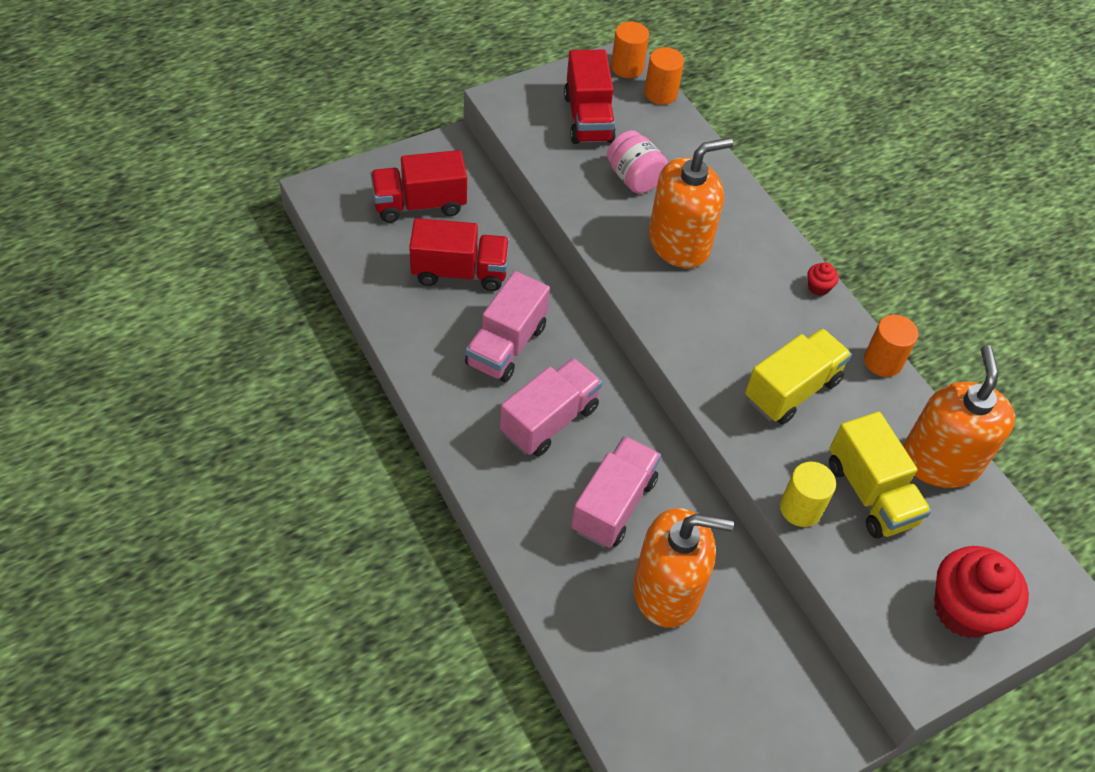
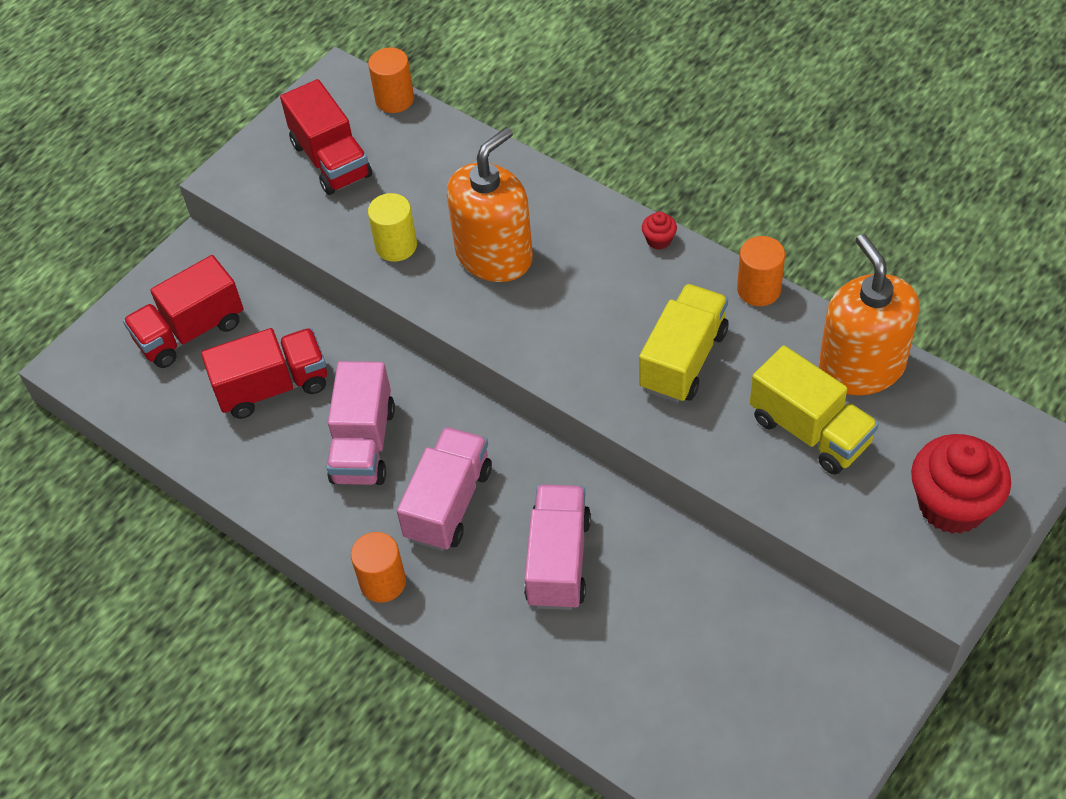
camera: 15 degrees left, 0 degrees up
(627, 67) = (344, 85): orange cylinder -> orange cylinder (383, 582)
(634, 178) = (413, 205): pink jar -> none
(666, 590) = (654, 623): orange soap dispenser -> none
(800, 508) = (749, 478): yellow cylinder -> yellow cylinder (396, 246)

